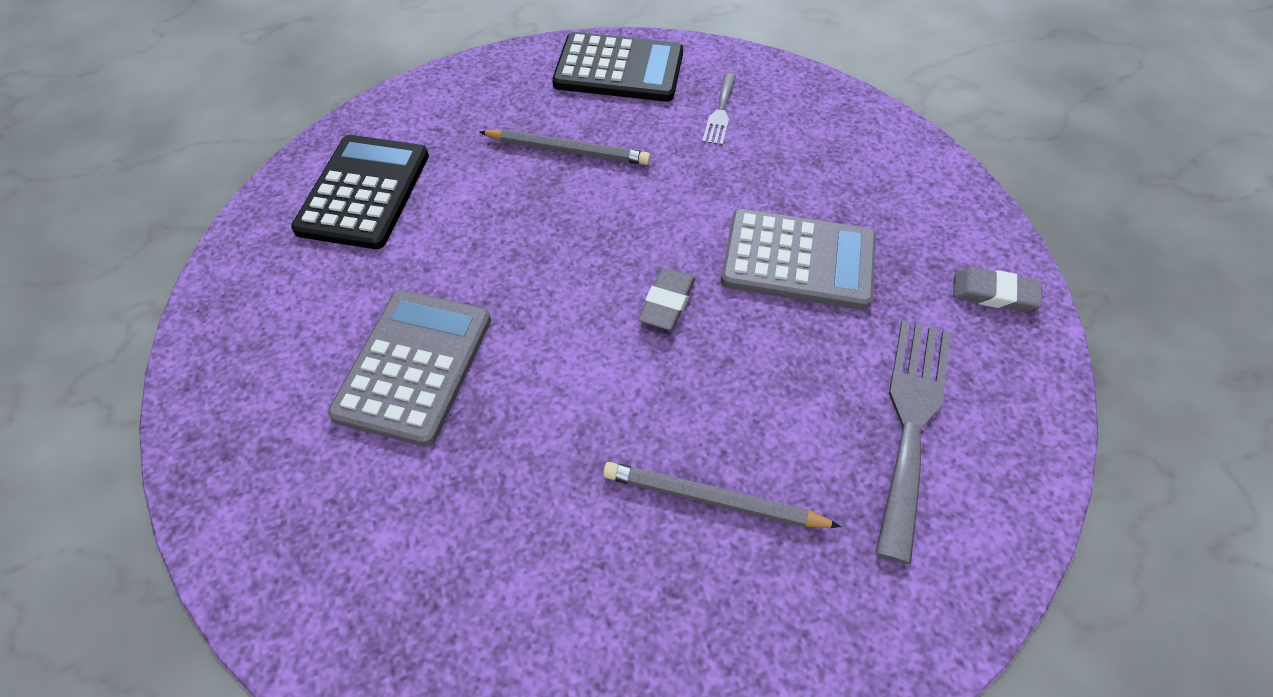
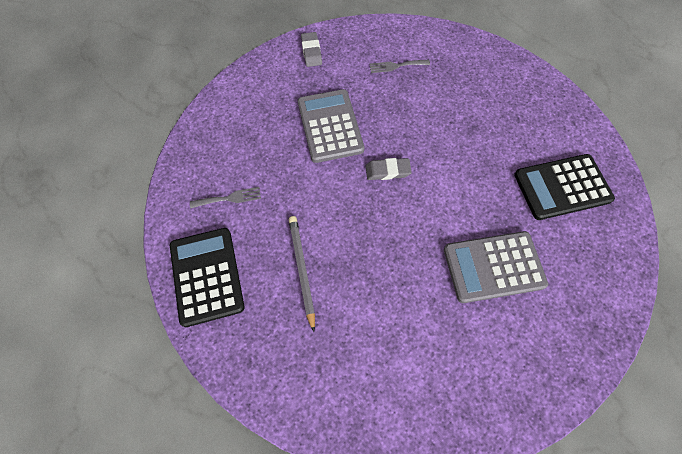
camera: 115 degrees left, 10 degrees up
(363, 192) = (399, 380): black calculator -> black calculator (562, 187)
(713, 499) = (473, 118): grey pencil -> none
(911, 421) = (396, 66): grey fork -> grey fork, size x0.51

